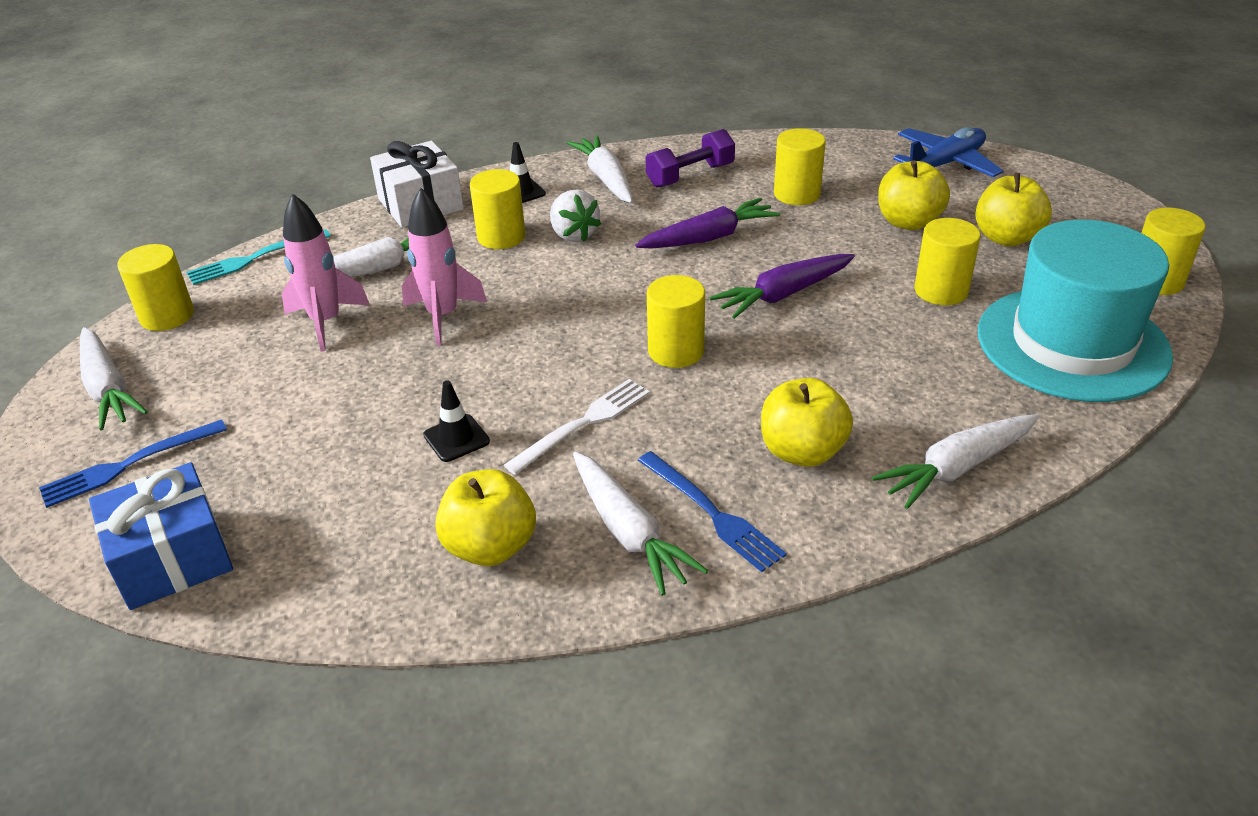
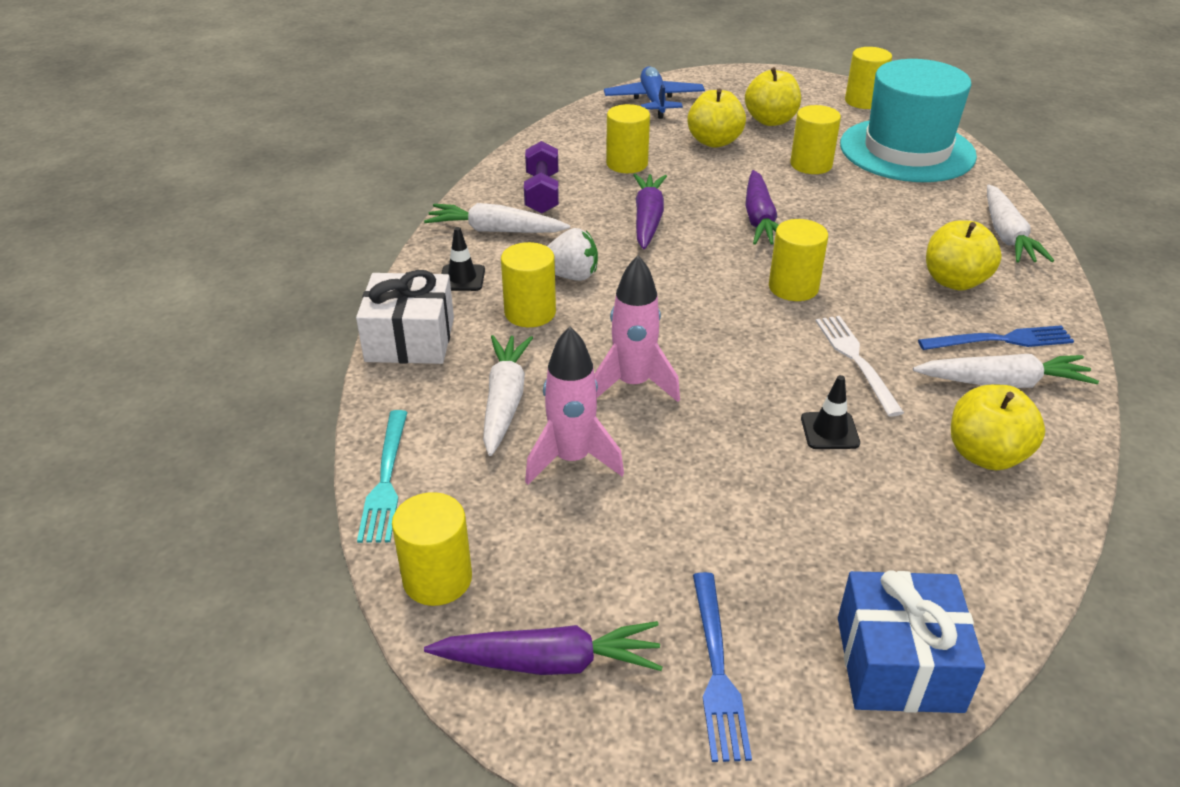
camera: 60 degrees left, 0 degrees up
(108, 388) = (549, 662): white carrot -> purple carrot

